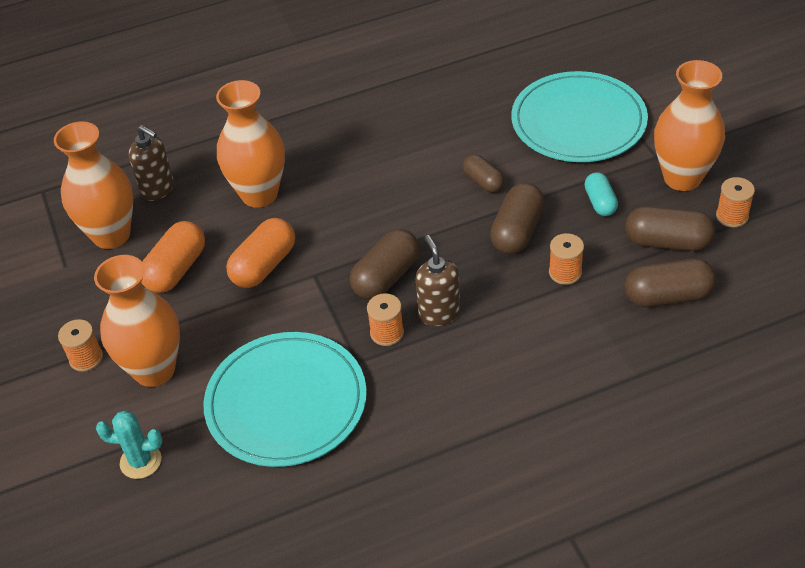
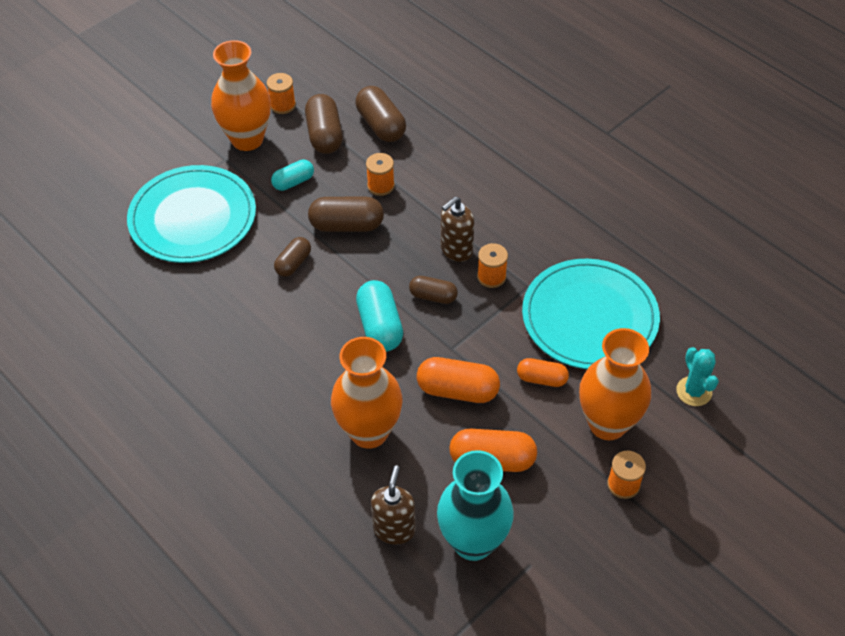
camera: 115 degrees left, 5 degrees up
(111, 235) = (473, 542): orange vase -> turquoise vase
(237, 334) = (541, 379): none -> orange capsule
(371, 228) = (380, 326): none -> turquoise capsule
(386, 277) = (433, 296): brown capsule -> brown capsule, size x0.63

